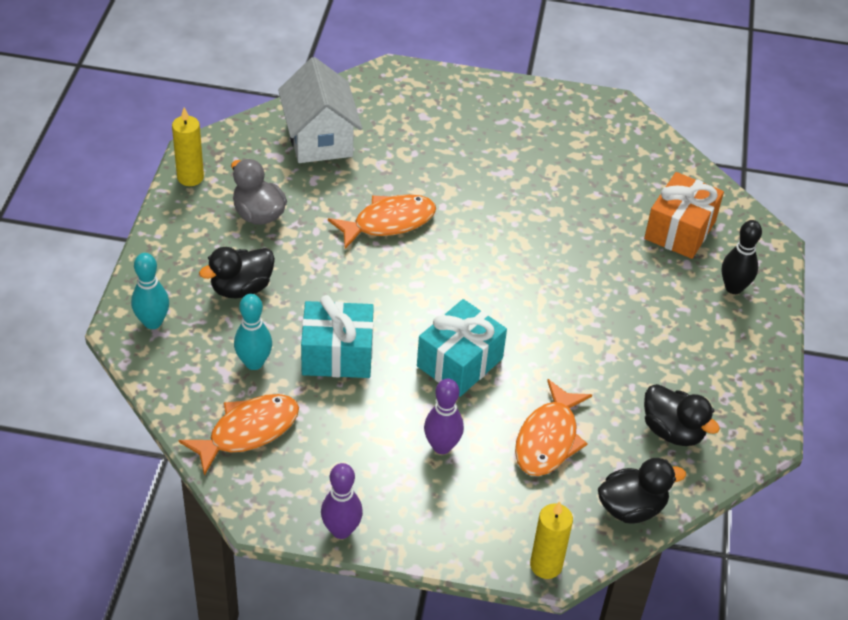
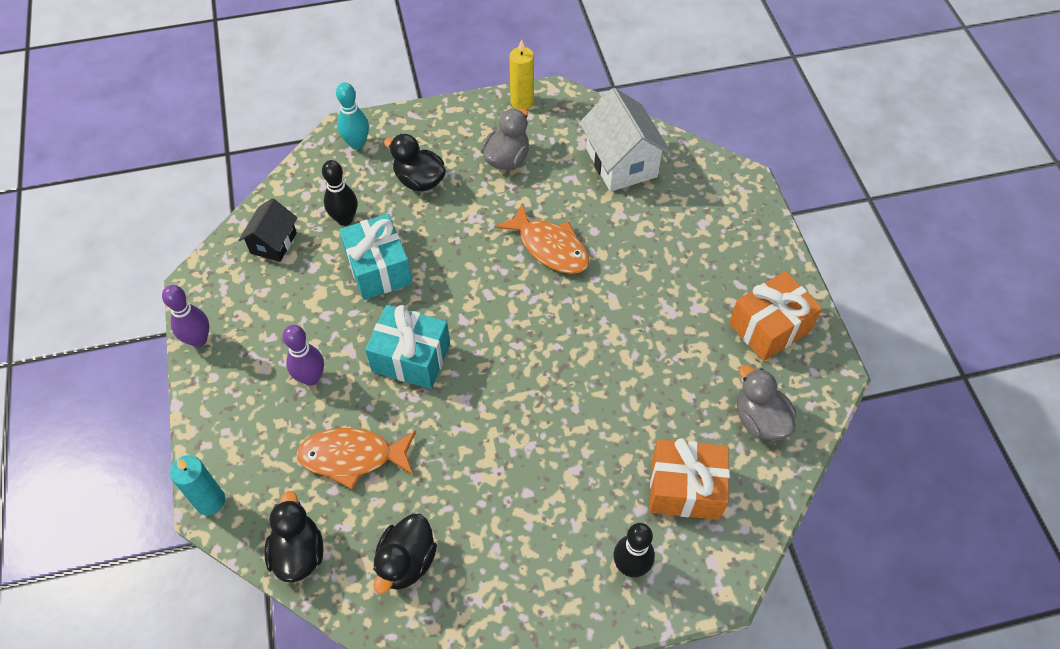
camera: 70 degrees right, 10 degrees up
(248, 431) = (273, 243): orange fish -> black house
(254, 363) = (345, 219): turquoise bowling pin -> black bowling pin
(319, 139) = (621, 163): white house -> white house turned 75 degrees counterclockwise
(546, 565) = (210, 501): yellow candle -> turquoise candle
(555, 122) = (769, 327): none -> orange gift
(631, 508) = (298, 553): black duck -> black duck turned 150 degrees counterclockwise
(638, 163) = (760, 420): none -> grey duck

